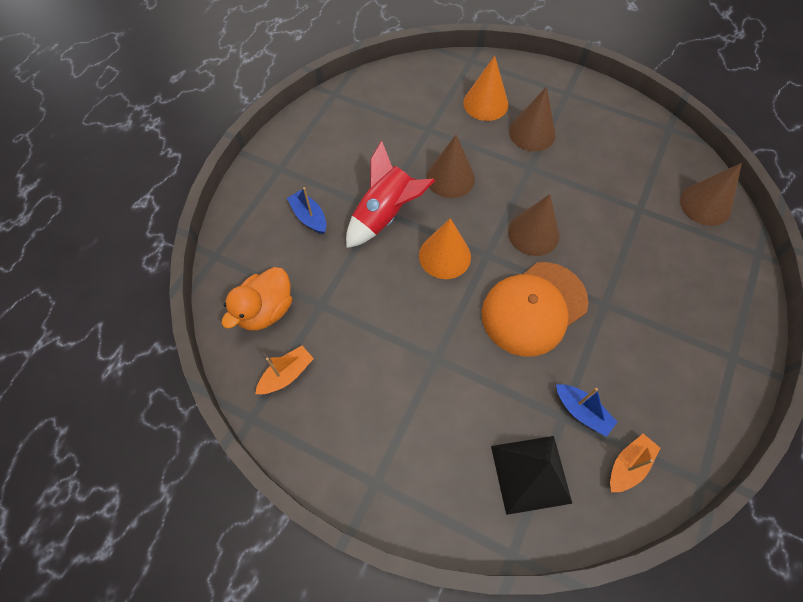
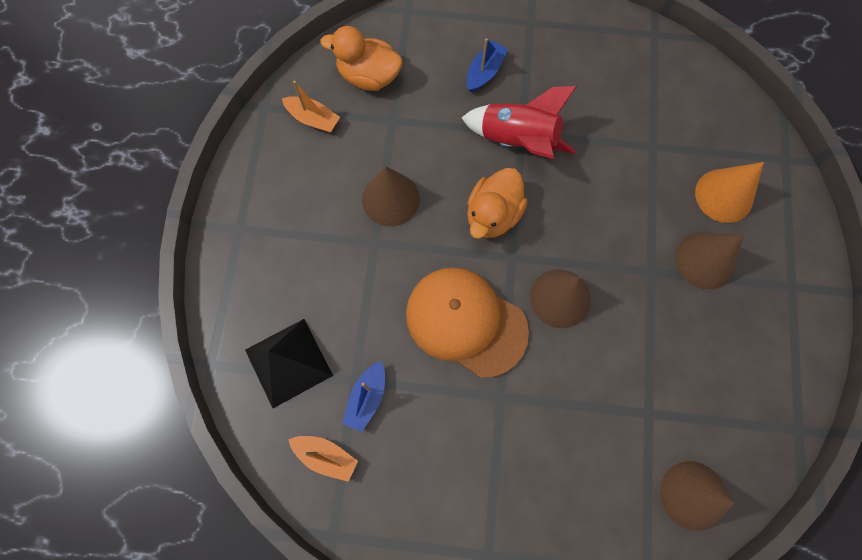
camera: 70 degrees right, 10 degrees up
(444, 256) = (493, 214): orange cone -> orange duck
(450, 178) = (595, 189): brown cone -> brown cone (390, 199)

